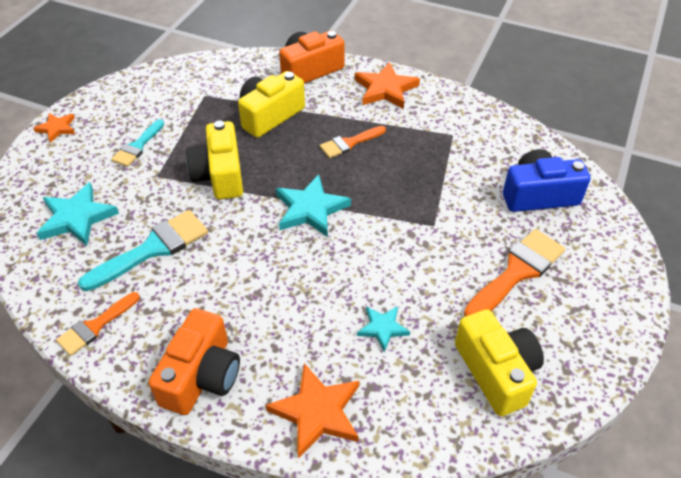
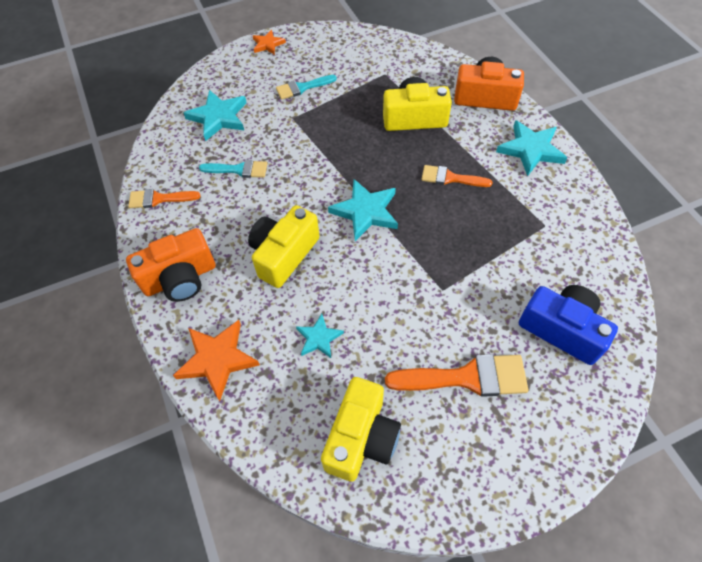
camera: 45 degrees right, 10 degrees up
(153, 249) = (239, 170): turquoise brush -> turquoise brush, size x0.62
(220, 175) = (332, 143): yellow camera -> yellow camera (284, 254)
(385, 89) = (531, 150): orange star -> turquoise star

